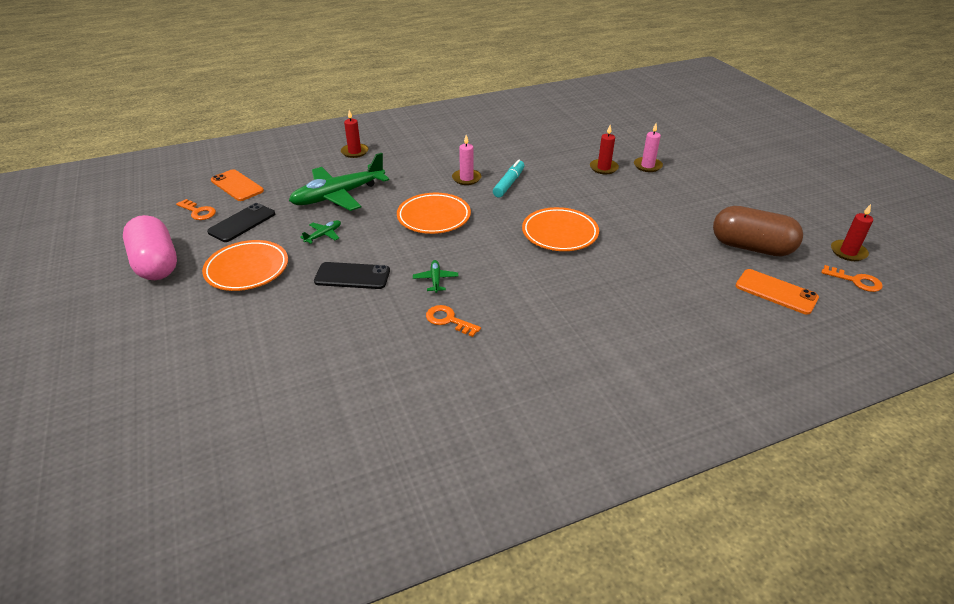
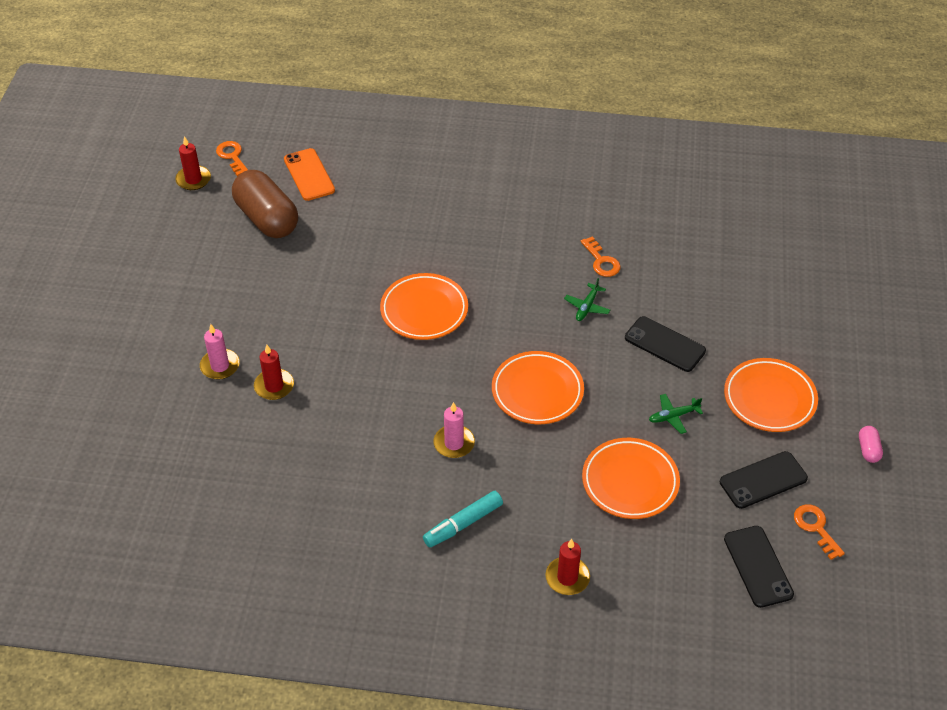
camera: 150 degrees left, 10 degrees up
(156, 264) = (868, 449): pink capsule -> pink capsule, size x0.41
(237, 185) = (758, 566): orange phone -> black phone
(338, 195) = (630, 482): green plane -> orange plate
(509, 183) = (411, 410): turquoise marker -> turquoise marker (463, 524)

